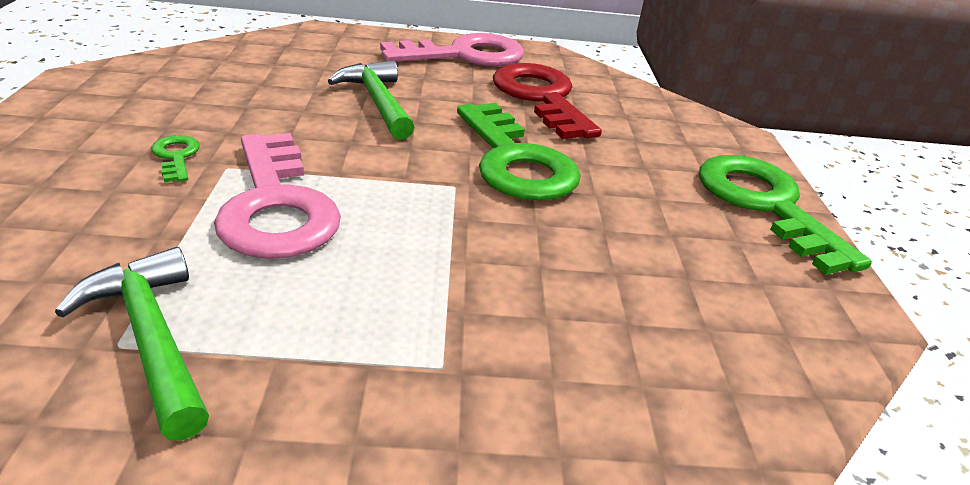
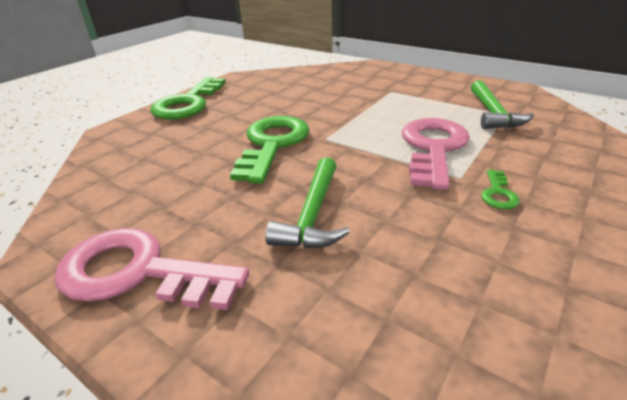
camera: 140 degrees left, 0 degrees up
(541, 97) = (170, 188): red key -> none

